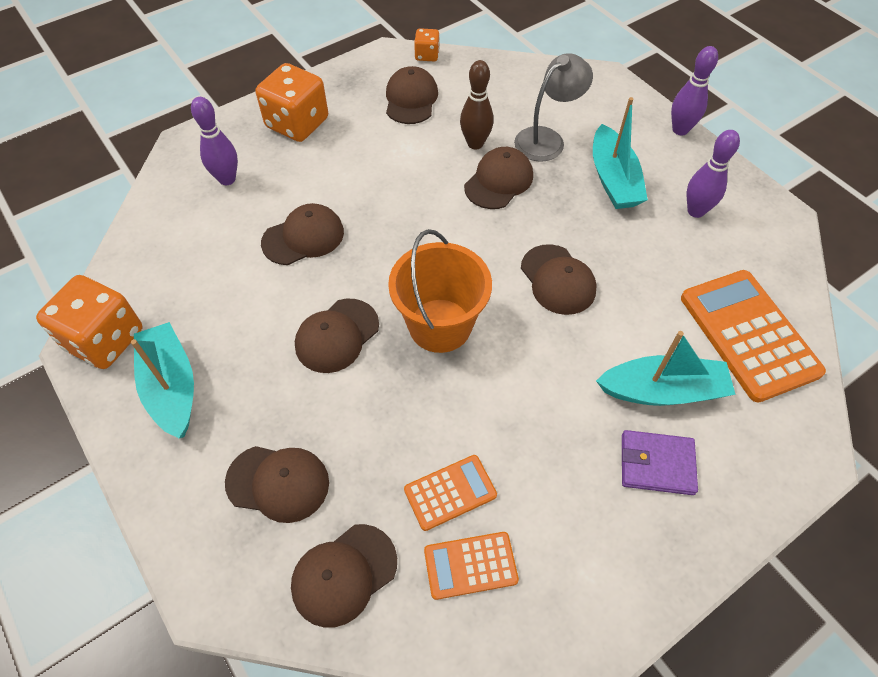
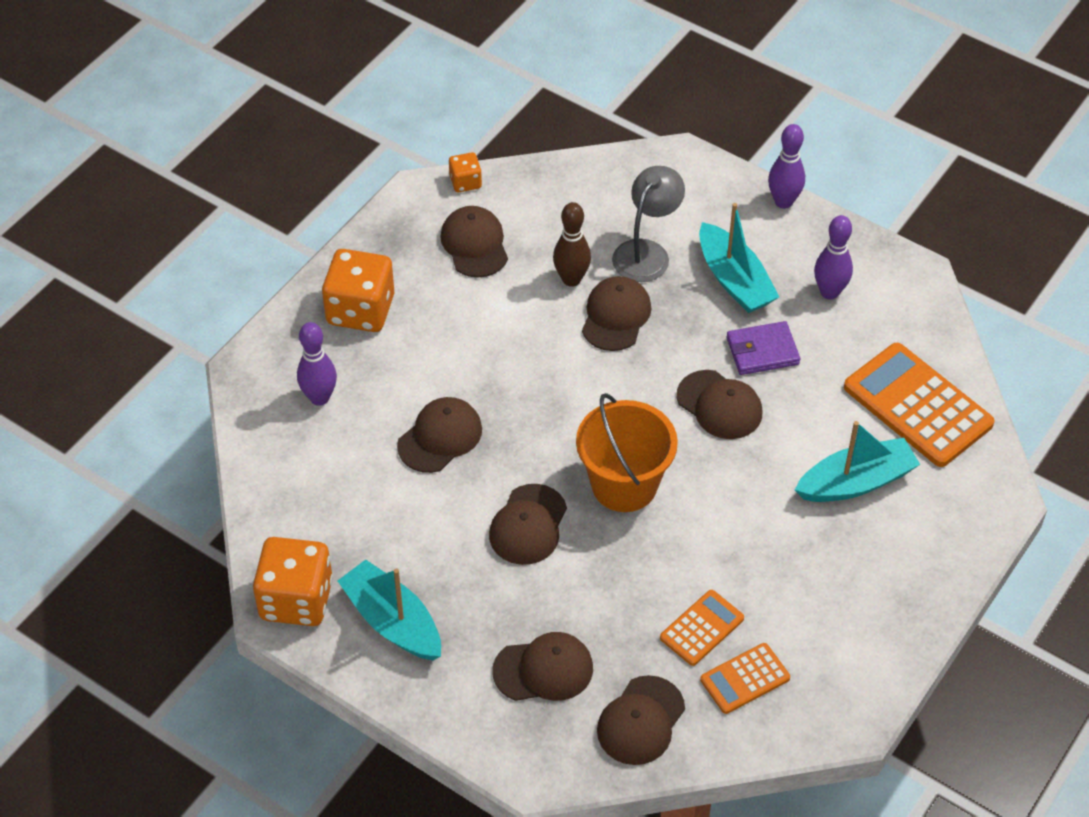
camera: 20 degrees left, 5 degrees down
(656, 464) = (872, 548): purple wallet -> purple wallet (762, 351)

